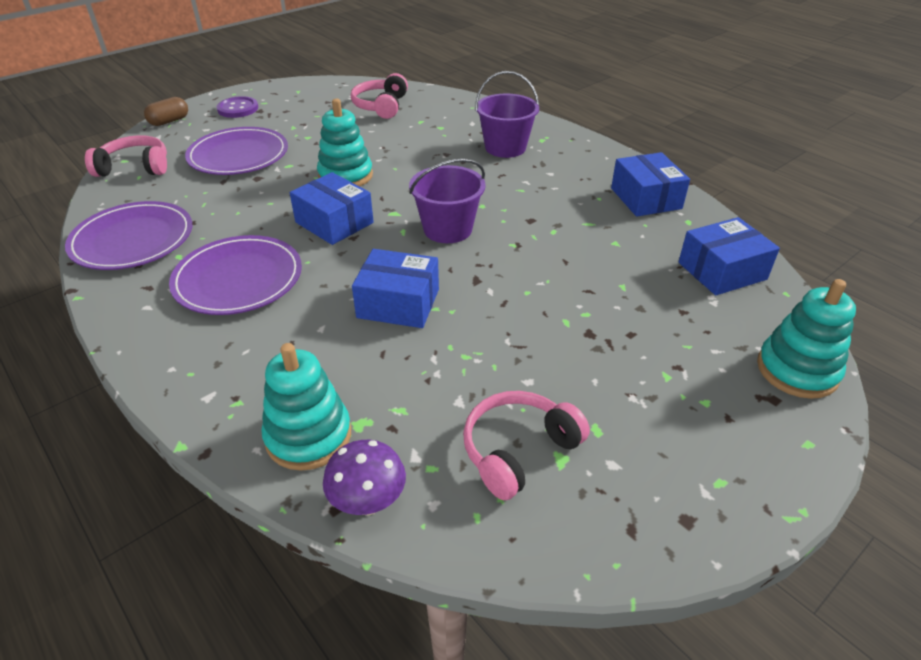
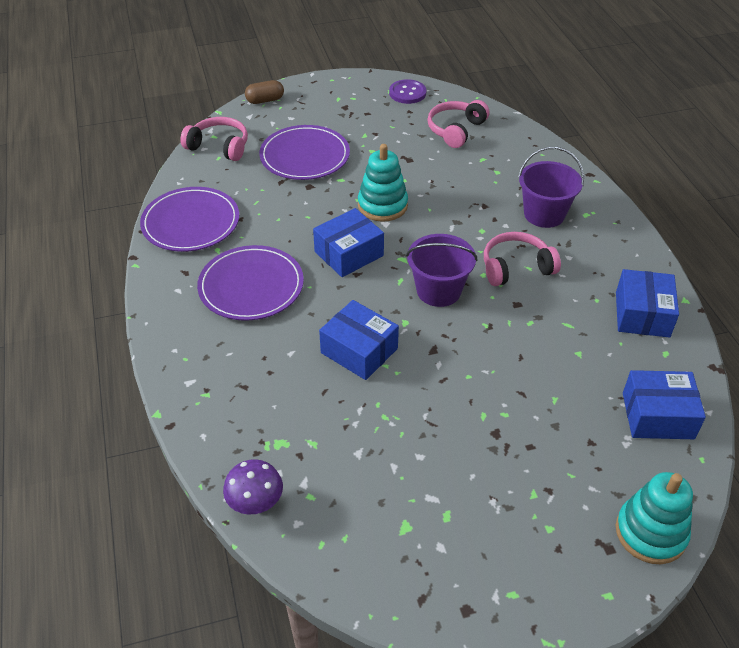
camera: 25 degrees right, 5 degrees up
(238, 109) = (327, 100): purple button -> purple button (407, 93)
(308, 436) = (241, 439): turquoise stacking toy -> none
(334, 222) = (349, 254): blue box -> blue box turned 75 degrees clockwise
(518, 450) = (378, 508): pink headphones -> pink headphones (516, 267)

